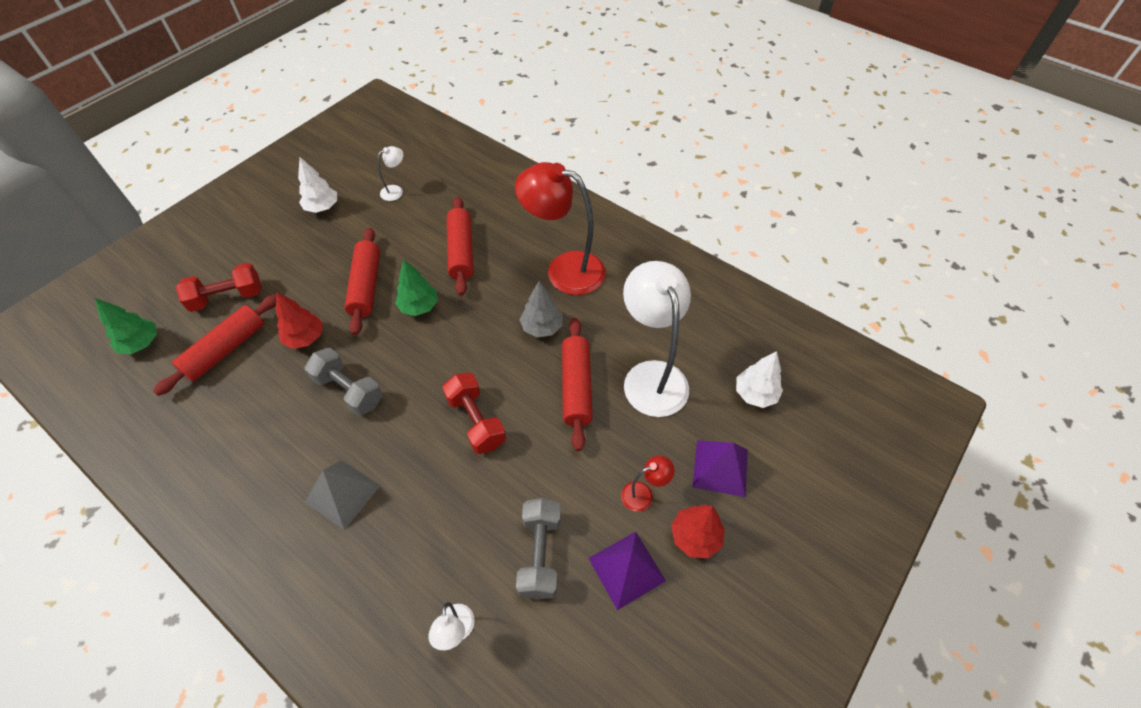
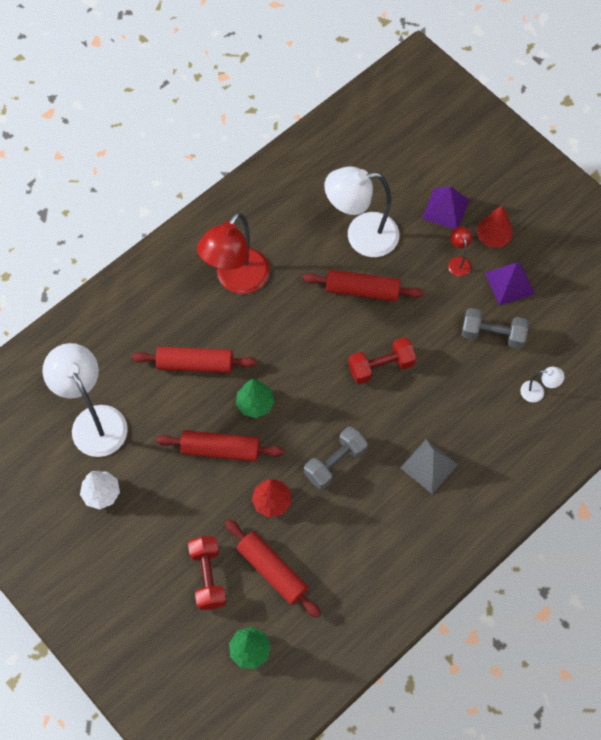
camera: 80 degrees left, 10 degrees up
(396, 191) = (94, 420): white lamp -> white lamp, size x2.29
(542, 327) = (298, 307): grey tree -> none
(755, 394) = (389, 170): white tree -> none

